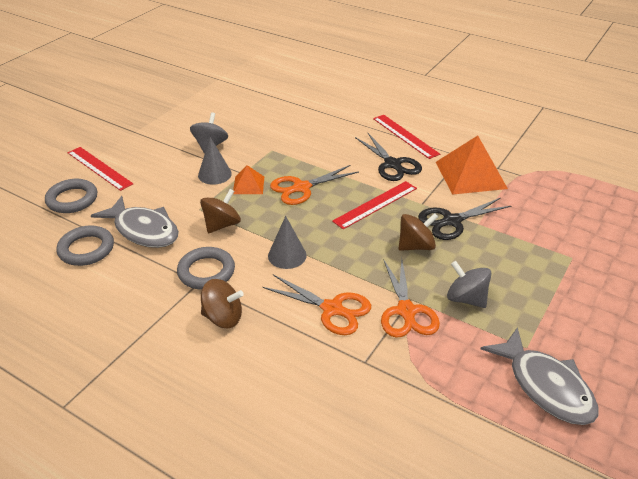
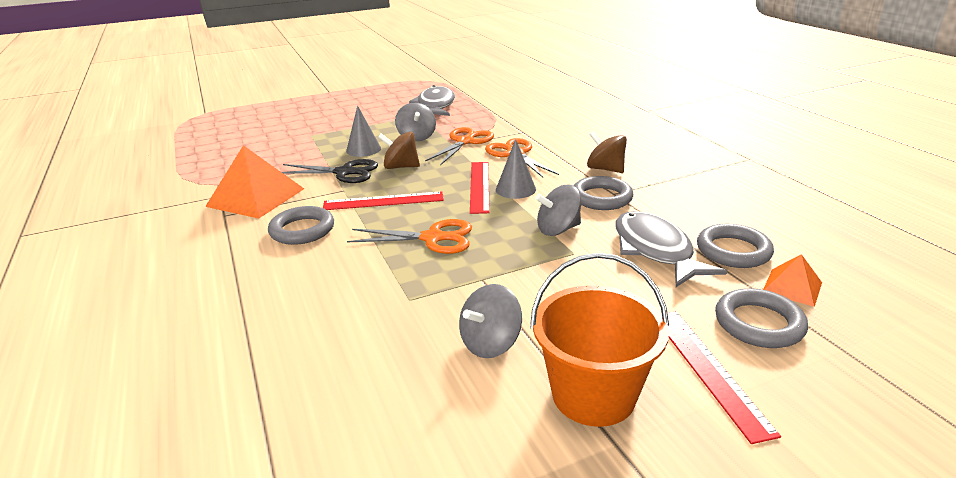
camera: 145 degrees left, 10 degrees down
(150, 143) = (593, 394): none -> orange bucket
(214, 174) = (522, 290): grey cone -> grey cone (363, 149)
(222, 225) = (558, 229): brown spinning top -> grey spinning top
(248, 185) = (490, 261): orange pyramid -> orange pyramid (792, 287)
(392, 164) = (302, 230): black scissors -> grey ring
(405, 136) = (226, 256): red ruler -> red ruler (479, 186)

